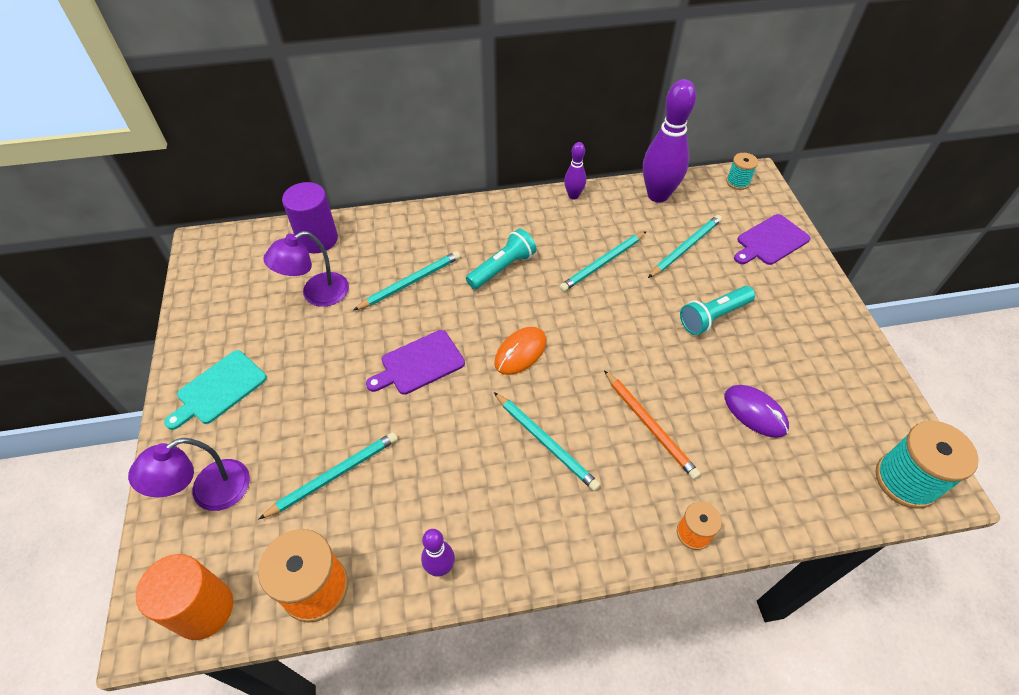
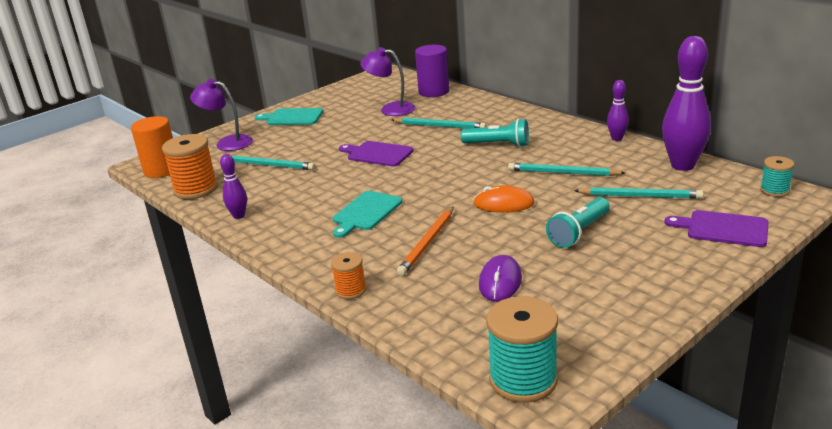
camera: 60 degrees right, 25 degrees down
(520, 352) = (431, 178): orange mouse -> orange mouse (503, 203)
(545, 442) = (366, 212): turquoise pencil -> turquoise cutting board
(713, 317) = (579, 232): turquoise flashlight -> turquoise flashlight turned 75 degrees counterclockwise

